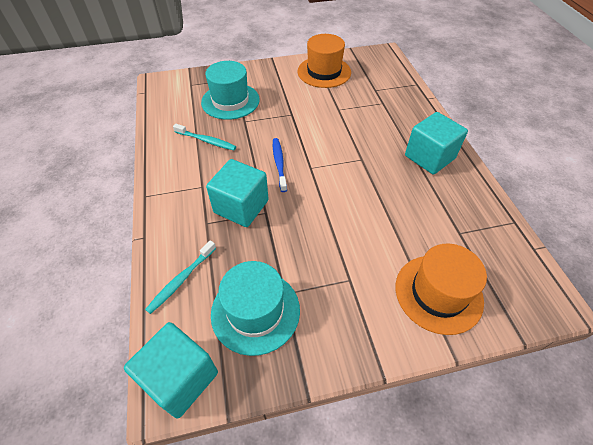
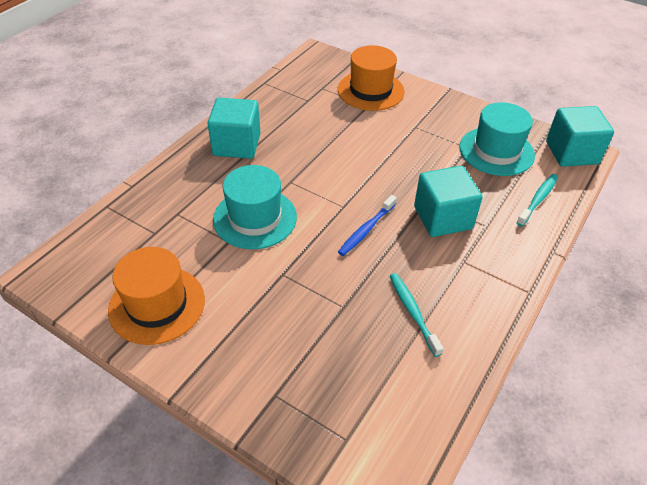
camera: 135 degrees left, 5 degrees down
(181, 280) = (538, 199): turquoise toothbrush -> turquoise toothbrush turned 45 degrees counterclockwise
(230, 101) = (326, 353): turquoise hat -> turquoise hat (255, 218)

